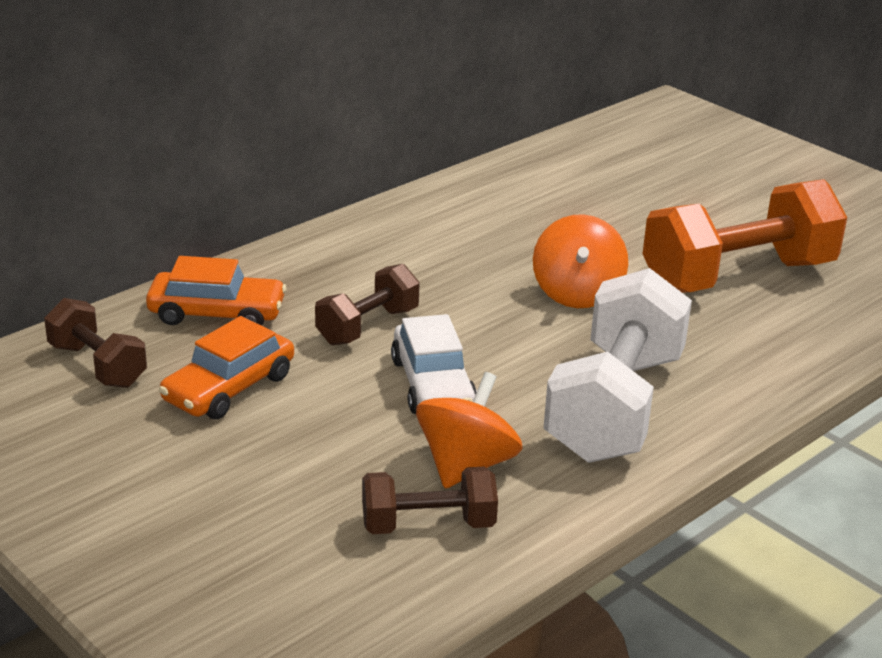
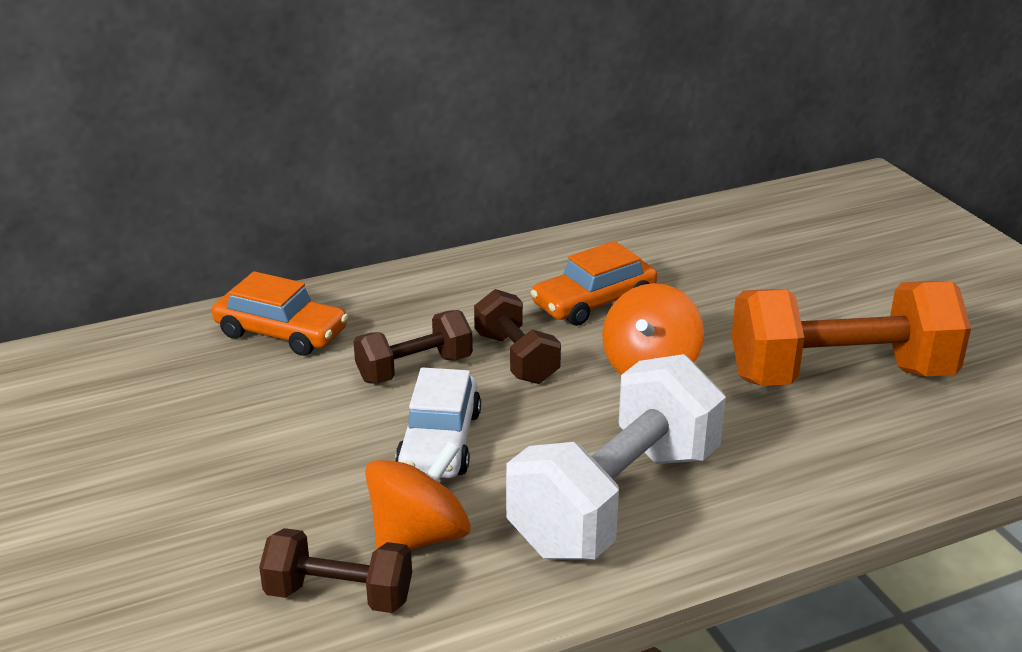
camera: 20 degrees right, 0 degrees up
(97, 365) = (140, 367): brown dumbbell -> brown dumbbell (516, 358)
(229, 388) = (242, 410): orange car -> orange car (594, 302)

